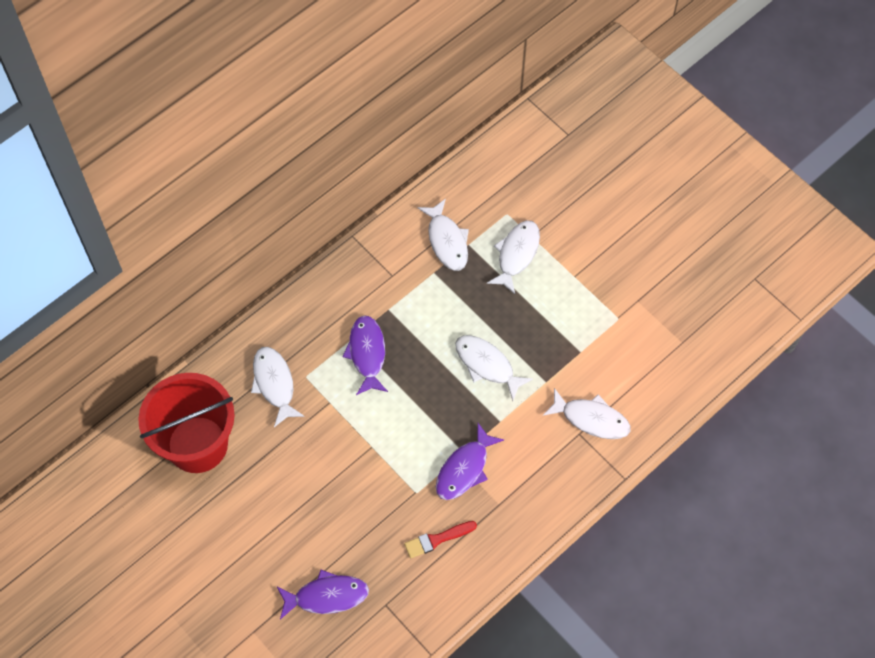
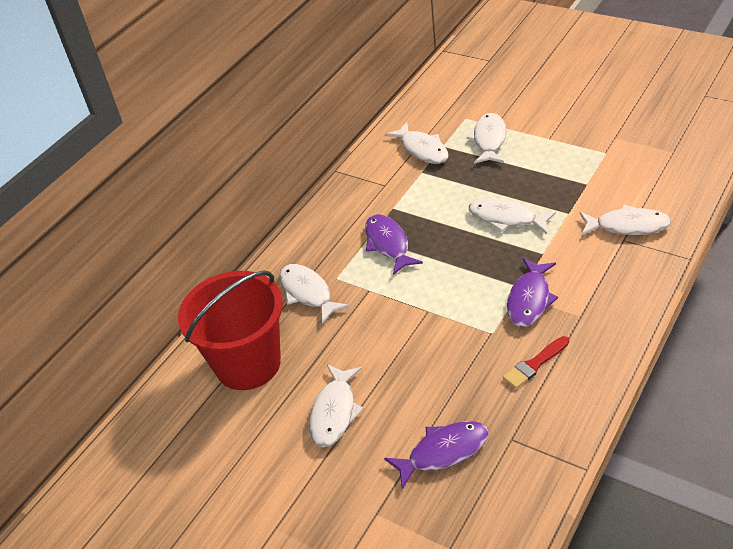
camera: 10 degrees left, 20 degrees down
(254, 523) = (335, 412): none -> white fish

